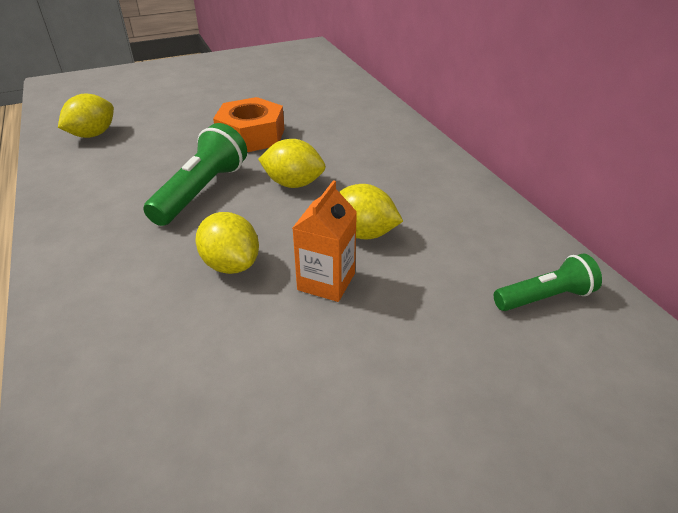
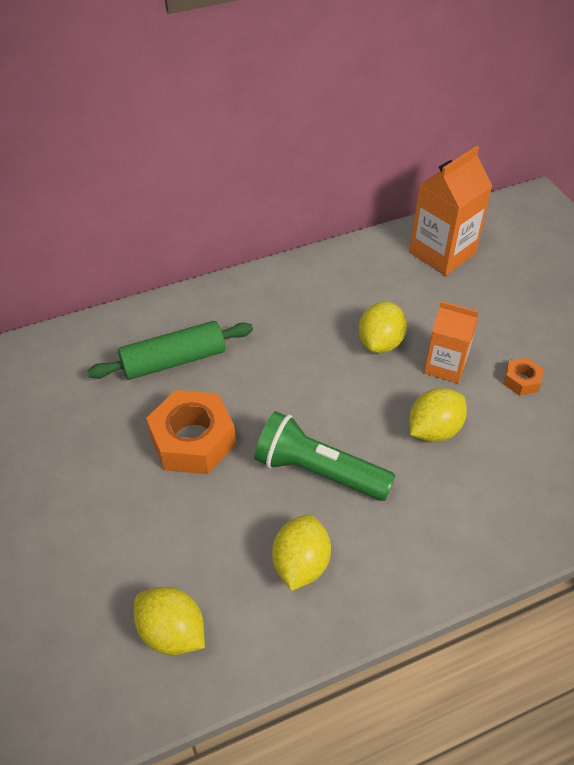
camera: 90 degrees left, 10 degrees up
(293, 184) = (302, 394): yellow lemon -> yellow lemon (301, 564)
(297, 354) = (521, 380): none -> orange nut
(336, 125) = (173, 360): none -> green rolling pin
(544, 297) = (442, 253): green flashlight -> orange carton

